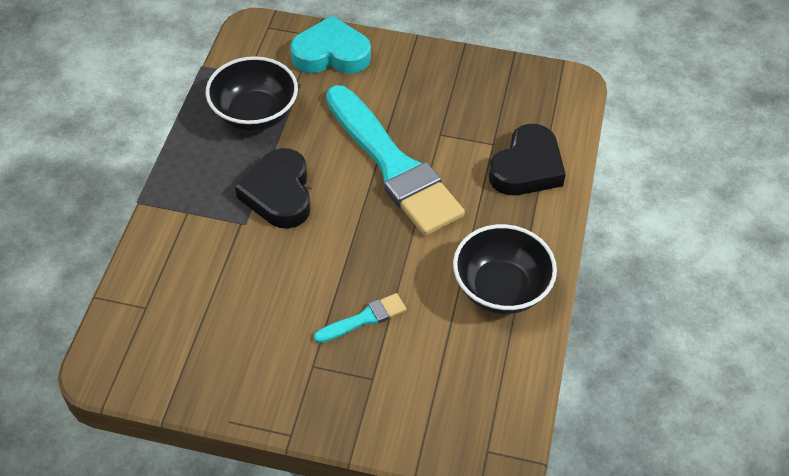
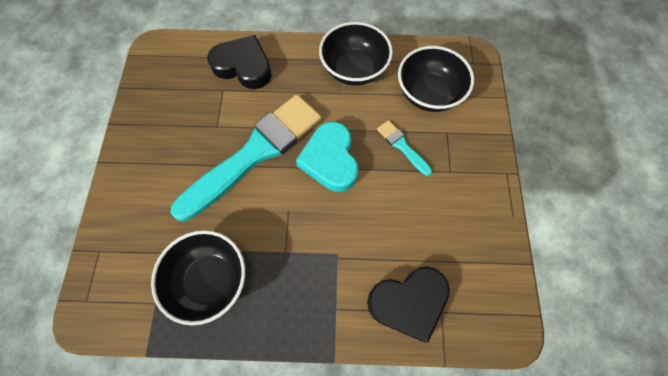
camera: 100 degrees left, 15 degrees up
(279, 194) = (300, 234): black heart -> black heart (408, 302)
(331, 54) = (125, 230): turquoise heart -> turquoise heart (330, 160)
(440, 372) = (428, 94): none -> black bowl

